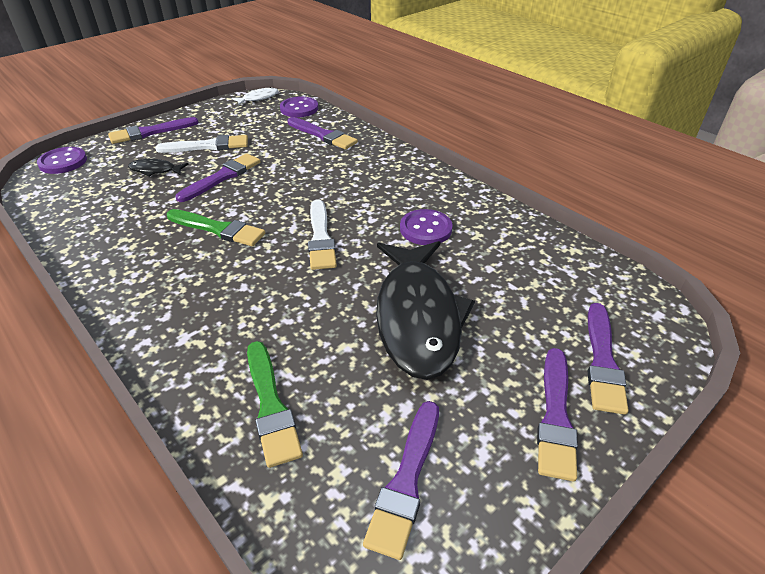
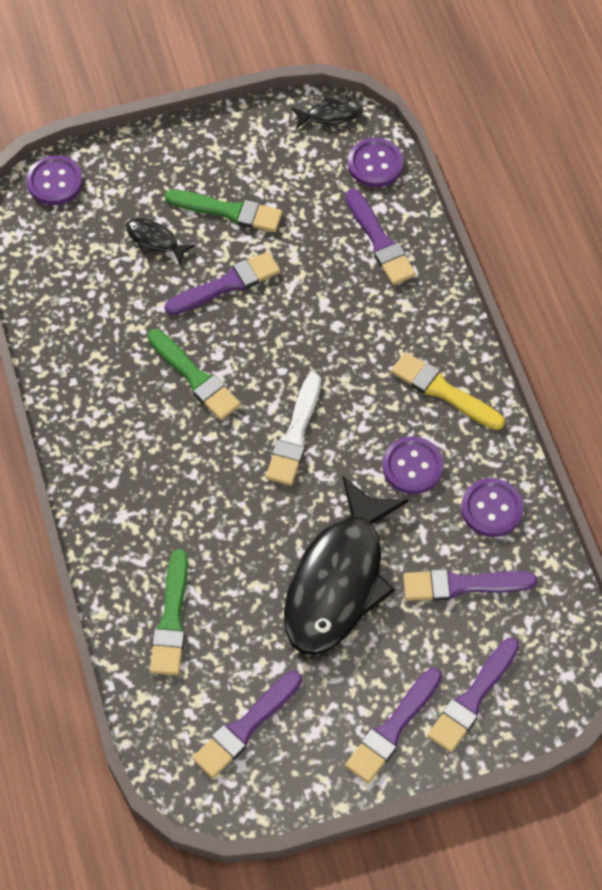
camera: 25 degrees right, 20 degrees up
(150, 132) = (167, 151): purple brush -> purple brush (462, 585)
(207, 146) = (228, 211): white brush -> green brush
(258, 98) = (330, 115): white fish -> black fish
(417, 186) = (443, 391): none -> yellow brush
(503, 234) = (491, 509): none -> purple button

